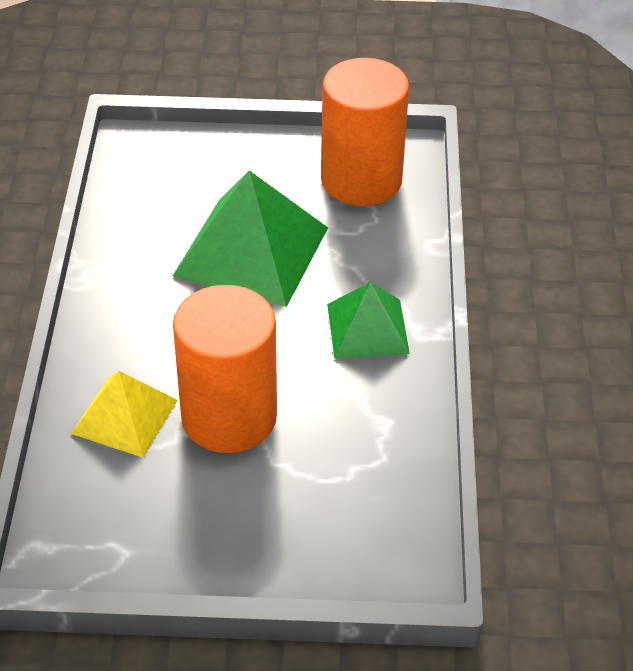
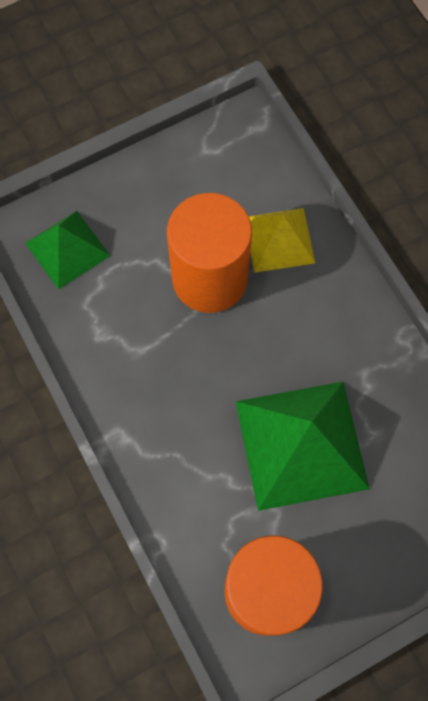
camera: 150 degrees right, 25 degrees up
(367, 328) = (160, 415): green pyramid -> green pyramid (67, 249)

